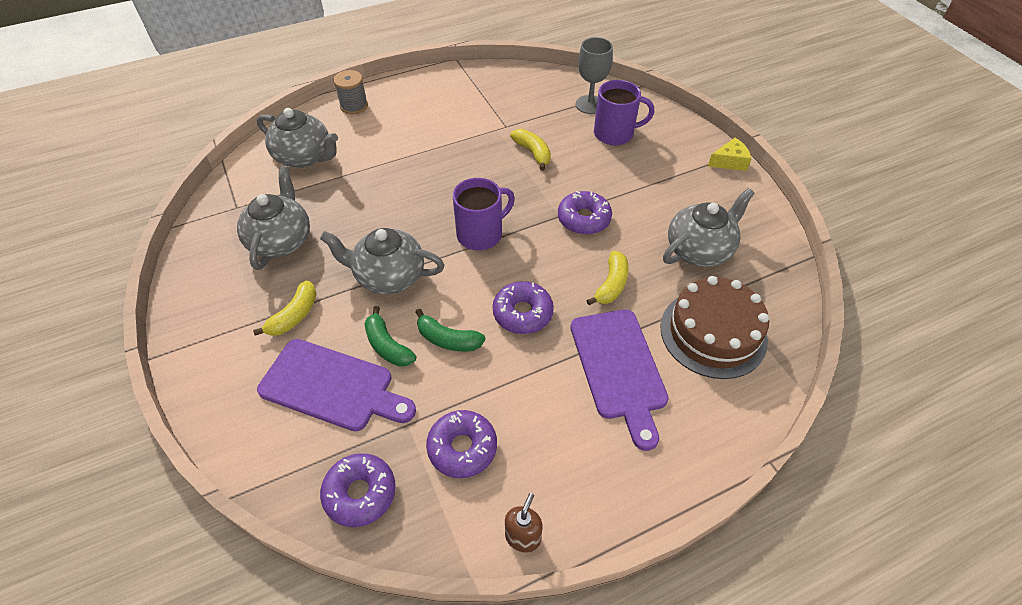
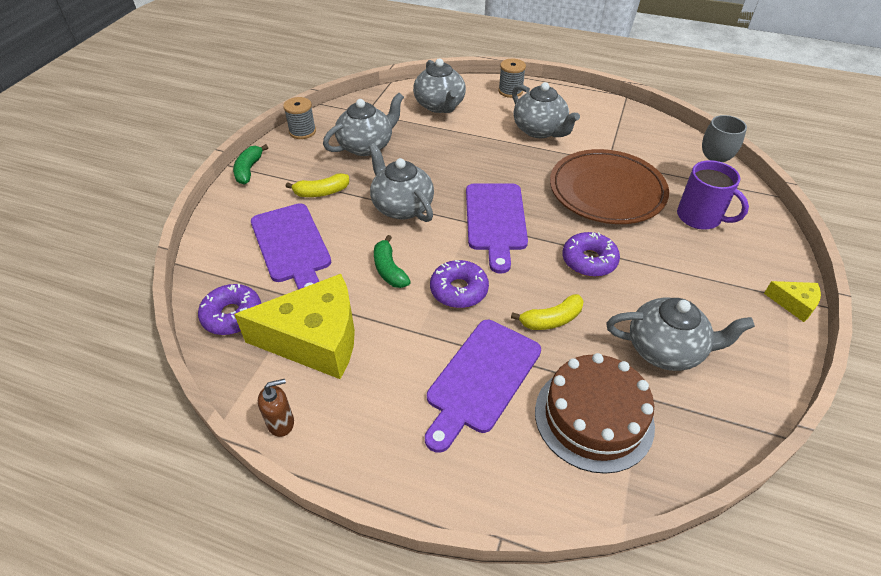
camera: 45 degrees right, 5 degrees down
(190, 268) = (302, 131): none -> grey spool
(387, 346) = (349, 246): green banana -> green banana (249, 170)
(422, 130) = (540, 130): none -> grey teapot
(462, 448) = (315, 339): purple donut -> yellow cheese
(481, 234) = (495, 220): purple mug -> purple cutting board
(533, 153) = (606, 191): yellow banana -> brown plate

